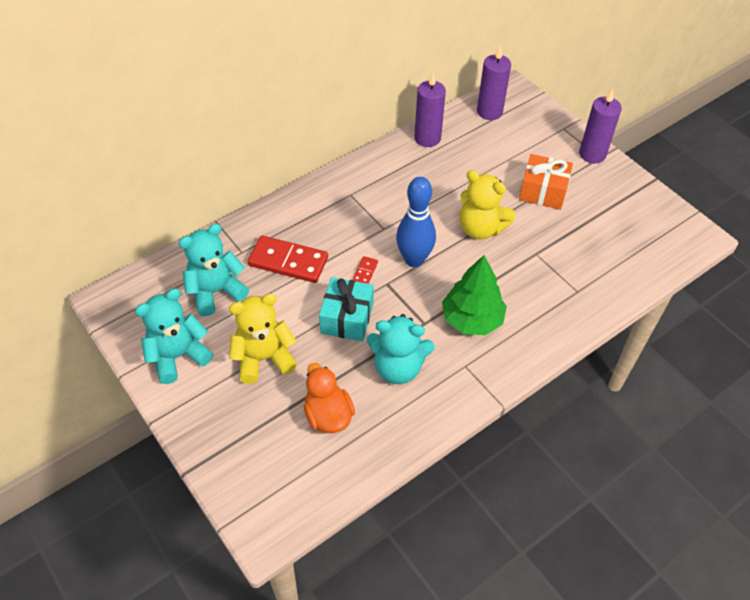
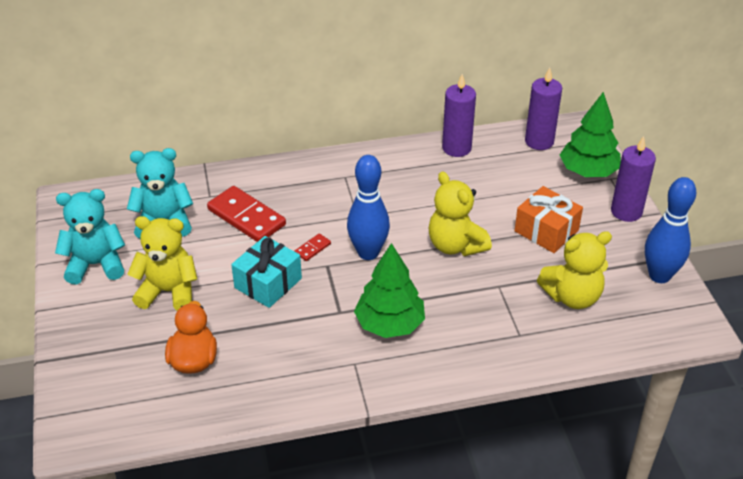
camera: 25 degrees right, 10 degrees down
(398, 367) = (287, 342): turquoise teddy bear -> none
(543, 127) = (588, 171): none -> green tree
(596, 243) = (572, 296): none -> yellow teddy bear
(648, 202) = (659, 275): none -> blue bowling pin

